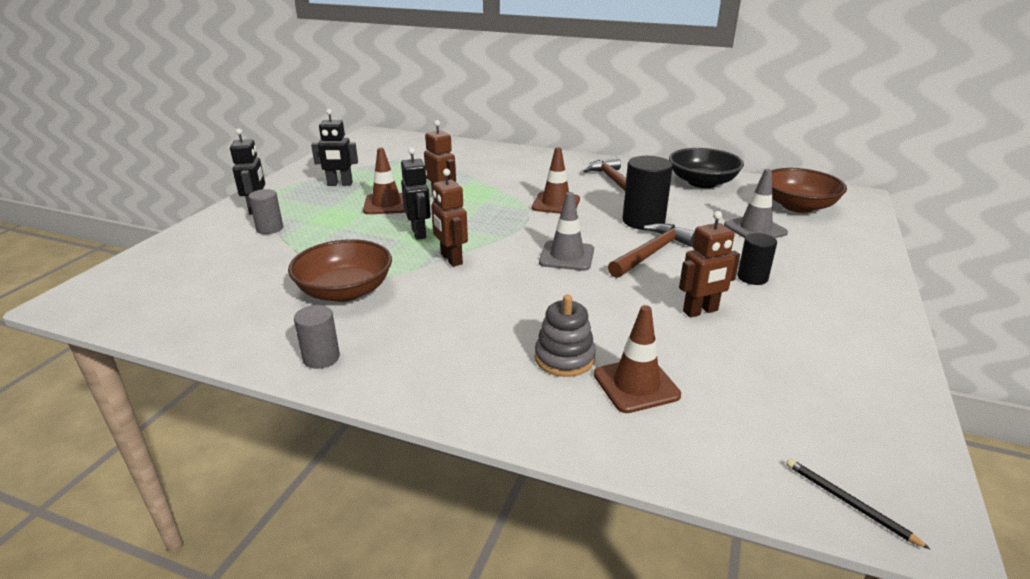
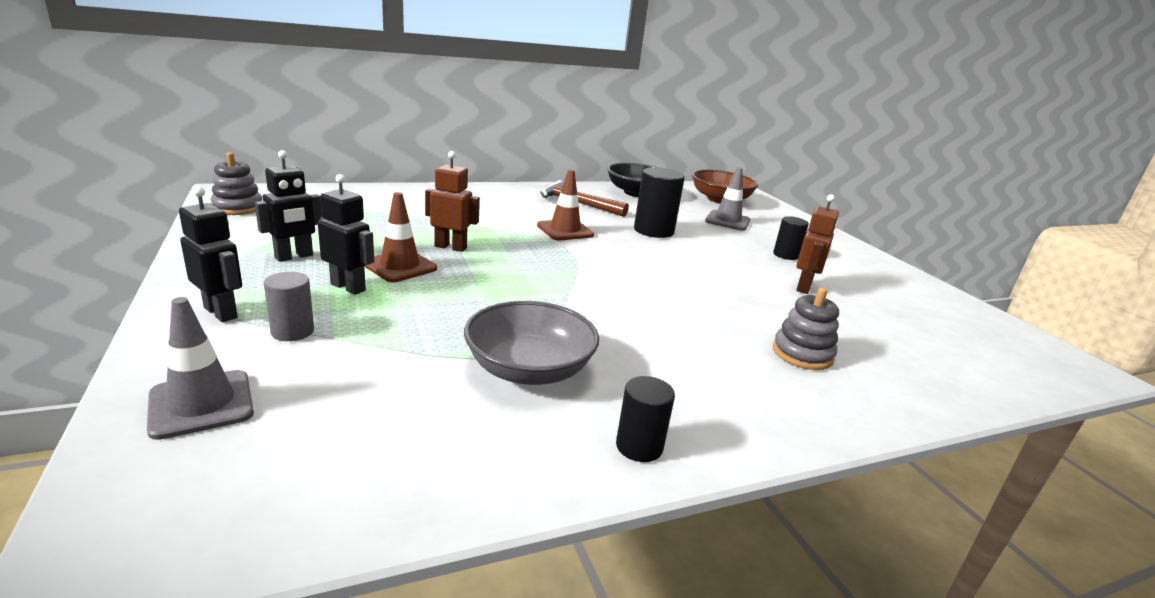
camera: 45 degrees left, 5 degrees down
(321, 358) = (639, 446): grey cylinder -> black cylinder
(345, 291) = (529, 369): brown bowl -> grey bowl
(361, 146) = (238, 208): none -> grey stacking toy
(419, 233) = (492, 287): black robot -> black robot (348, 287)
(451, 259) = (570, 303): brown robot -> none
(566, 256) = (655, 273): grey traffic cone -> grey traffic cone (201, 404)
(636, 385) = (870, 354): brown traffic cone -> none
(652, 253) = (703, 254): brown hammer -> none
(849, 503) = (1058, 375): black pencil -> none

